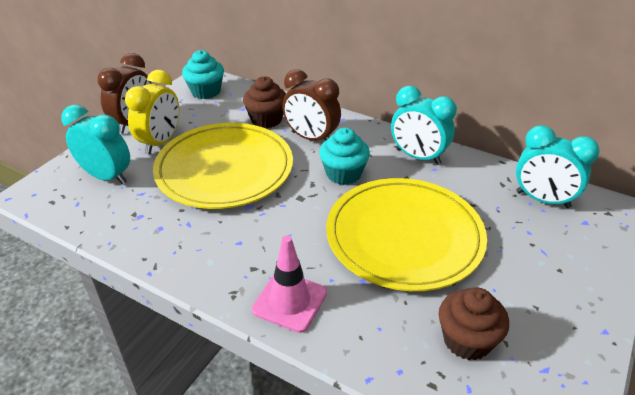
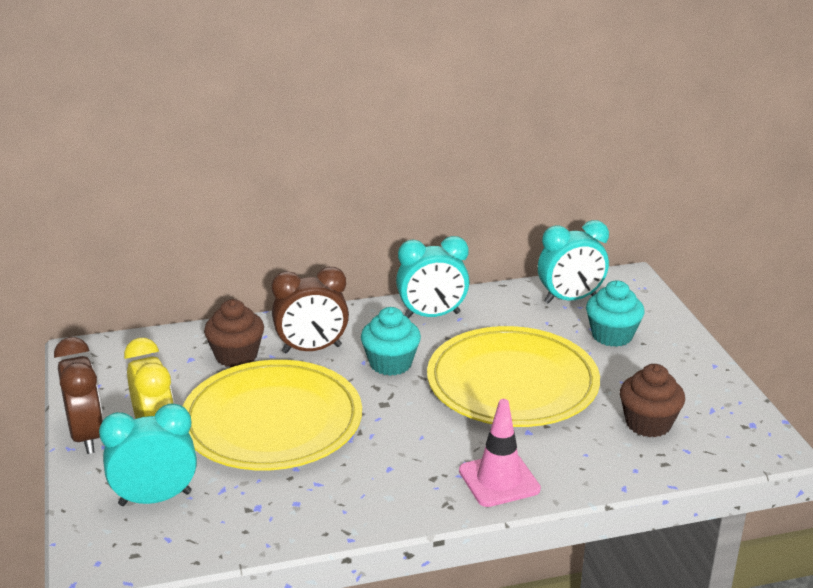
camera: 45 degrees left, 10 degrees down
(206, 91) = (115, 363): turquoise cupcake -> turquoise cupcake (612, 335)

